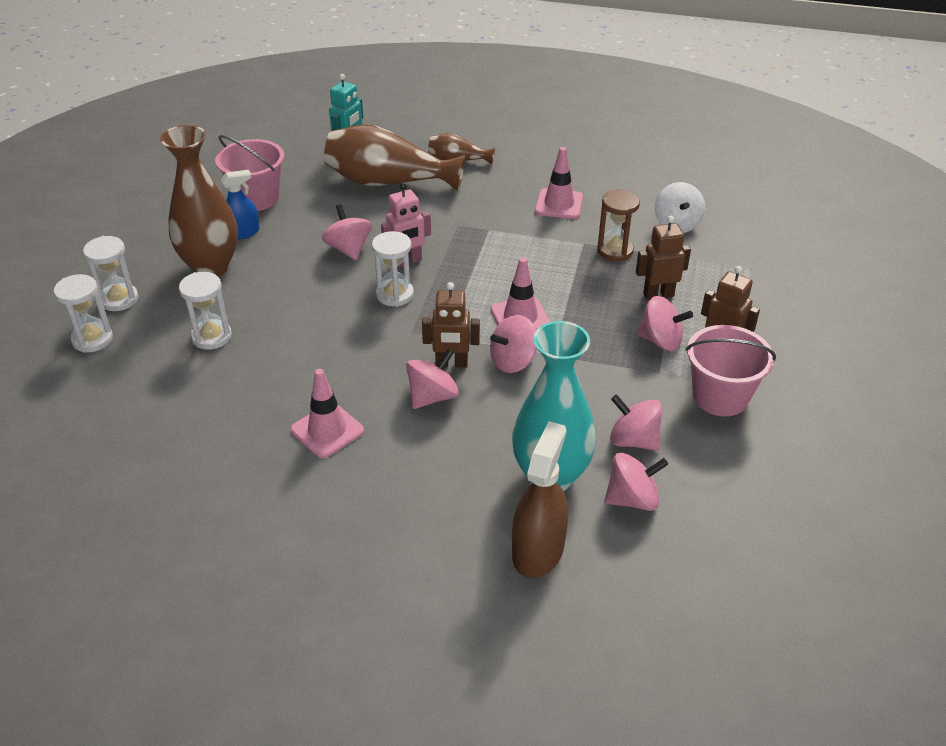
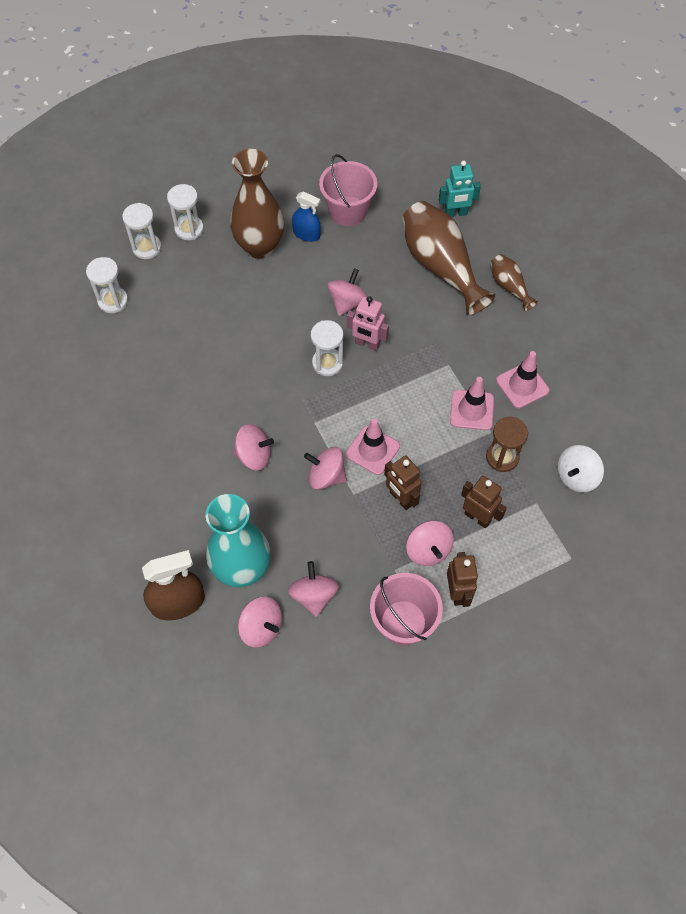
camera: 50 degrees right, 20 degrees up
(211, 336) = (201, 301): white hourglass -> white hourglass (113, 301)
(327, 430) = (178, 423): pink traffic cone -> pink traffic cone (472, 410)
(451, 363) = (292, 444): brown robot -> brown robot (401, 498)

